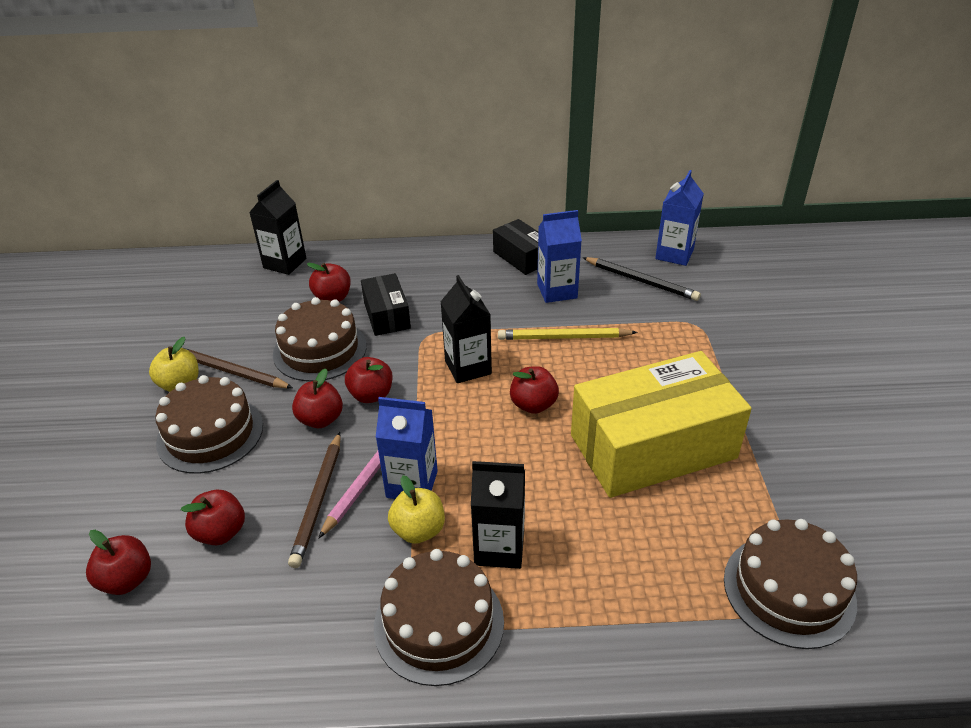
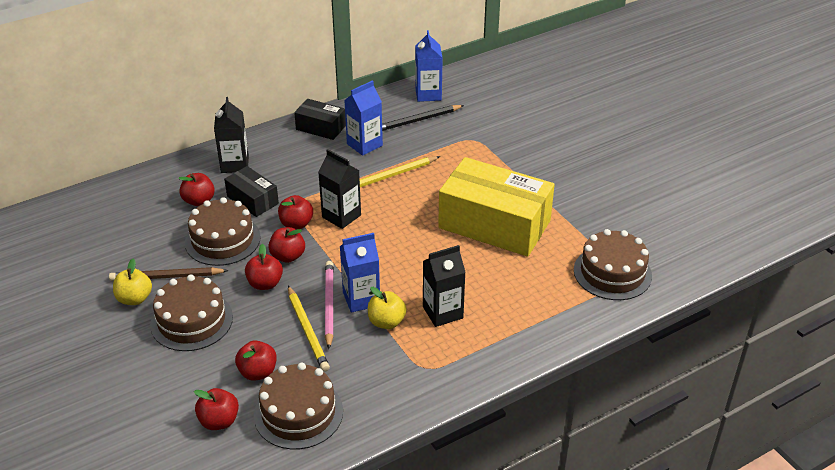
camera: 30 degrees left, 0 degrees up
(285, 263) = (134, 187): black carton -> black carton (235, 164)
(318, 500) = (307, 330): brown pencil -> yellow pencil
(439, 623) = (437, 363): brown cake -> brown cake (298, 413)
(533, 405) = (403, 225): red apple -> red apple (296, 224)
(641, 281) = (418, 120): black pencil -> black pencil turned 150 degrees clockwise
(653, 447) = (494, 224): yellow box -> yellow box turned 75 degrees clockwise

